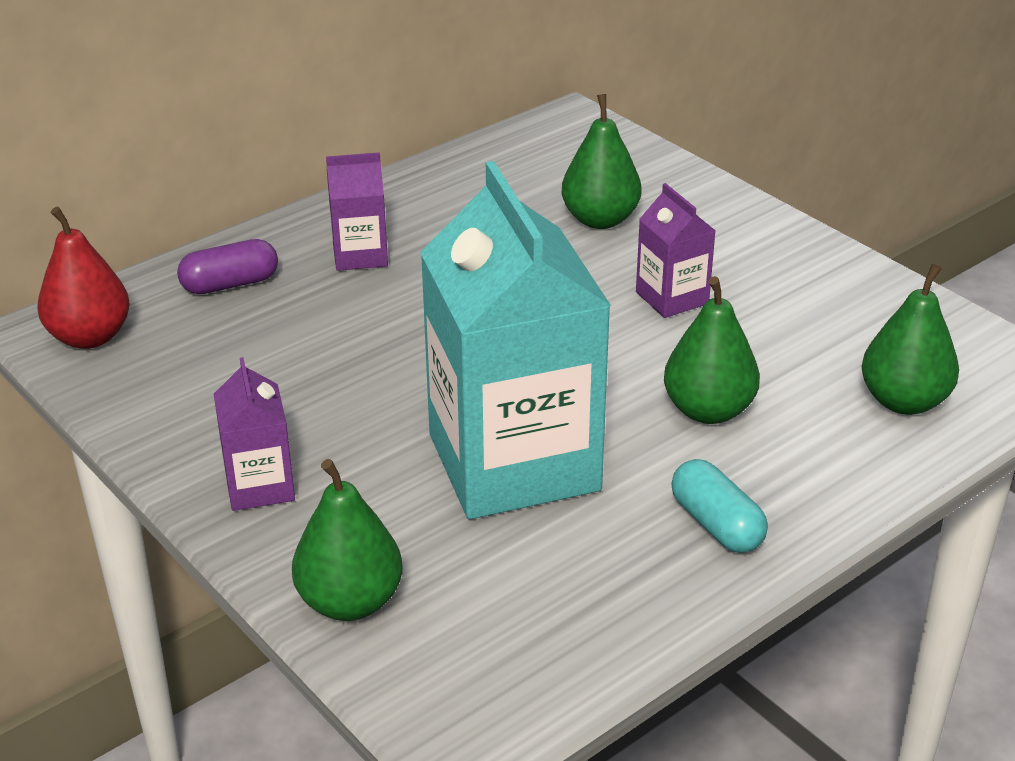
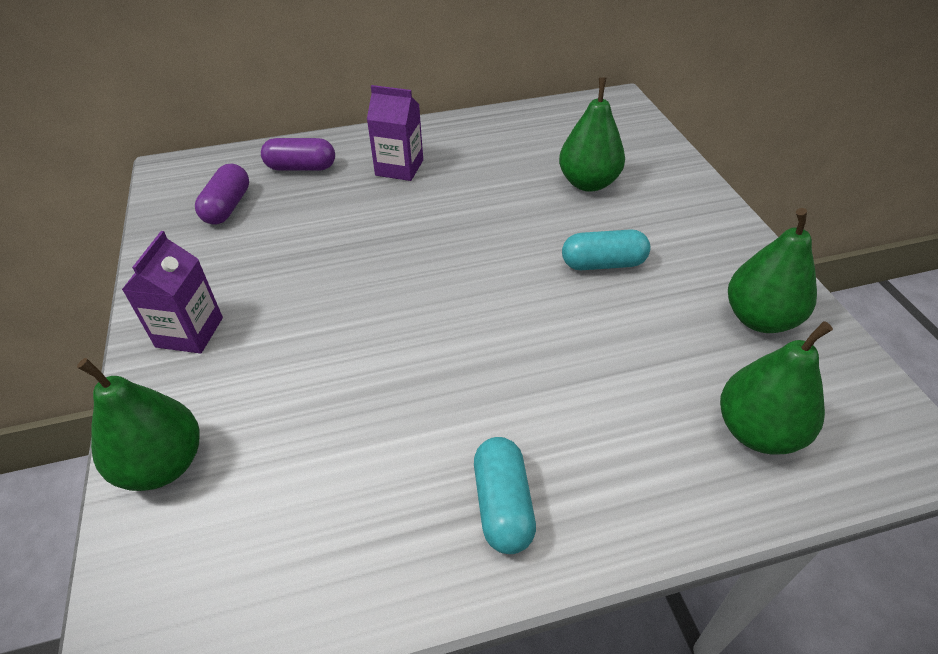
camera: 25 degrees right, 10 degrees up
(90, 337) = (188, 182): red pear -> none
(174, 351) = (227, 207): none -> purple capsule
(513, 462) = (379, 376): turquoise carton -> none
(672, 298) = (603, 264): purple carton -> turquoise capsule
(708, 410) = (569, 380): green pear -> green pear (759, 318)

